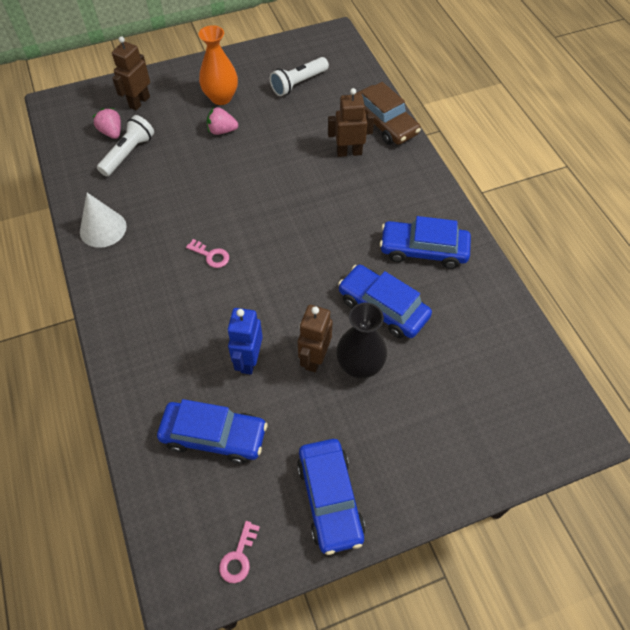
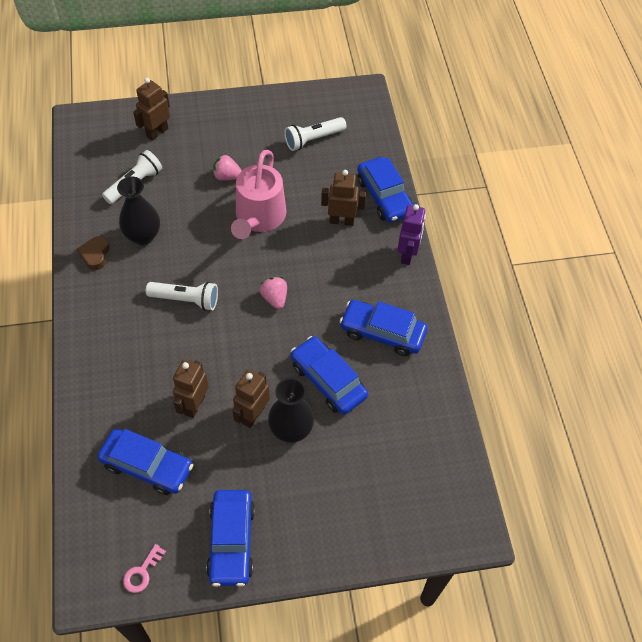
camera: 10 degrees right, 0 degrees up
(103, 229) = (95, 255): white cone -> brown heart
(112, 132) = (124, 159): pink strawberry -> pink strawberry (274, 298)
(149, 201) = (143, 236): none -> black vase
(211, 255) = (186, 300): pink key -> white flashlight
(221, 98) = (235, 141): orange vase -> none
(249, 360) = (194, 405): blue robot -> brown robot
(265, 163) = (259, 217): none -> pink watering can
(384, 123) = (384, 196): brown car -> blue car
(424, 172) = (407, 254): none -> purple robot

